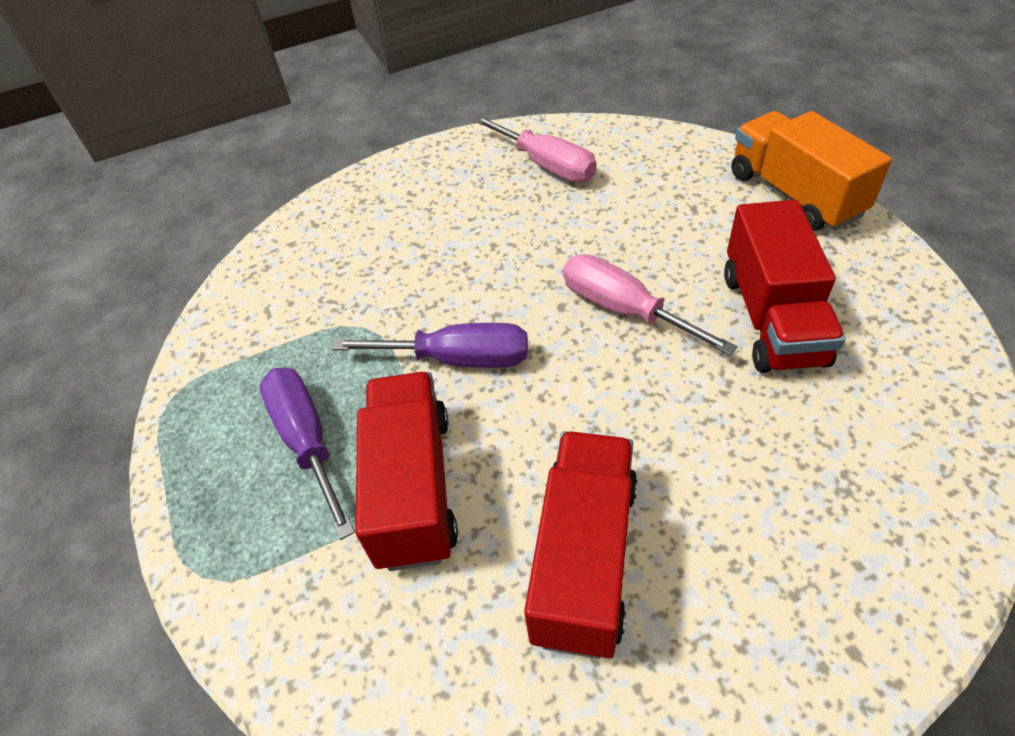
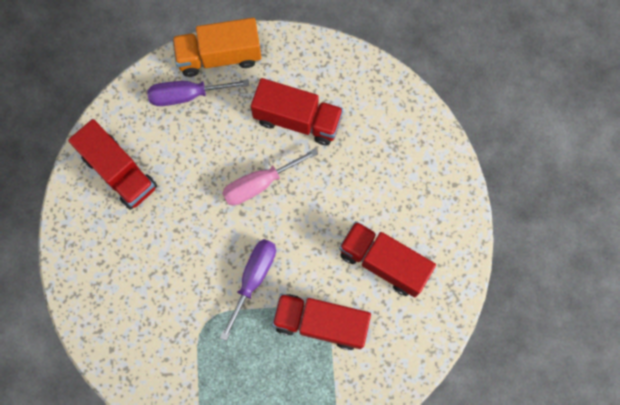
camera: 75 degrees left, 25 degrees up
(307, 441) = (272, 368): purple screwdriver -> purple screwdriver (187, 95)
(546, 165) = (119, 172): pink screwdriver -> red truck

